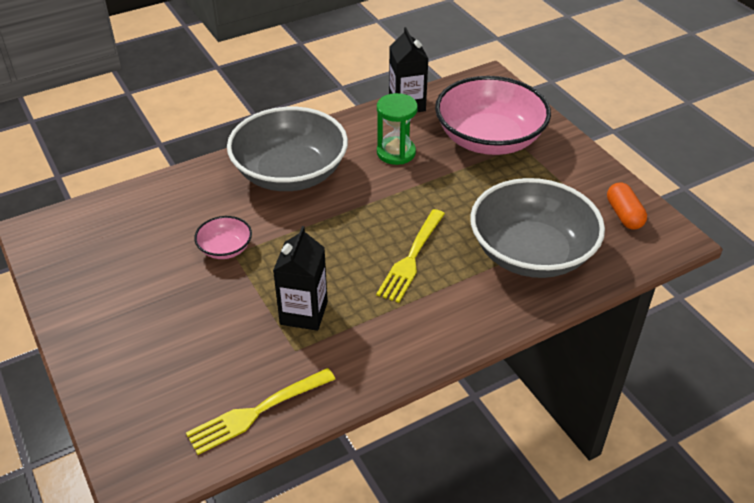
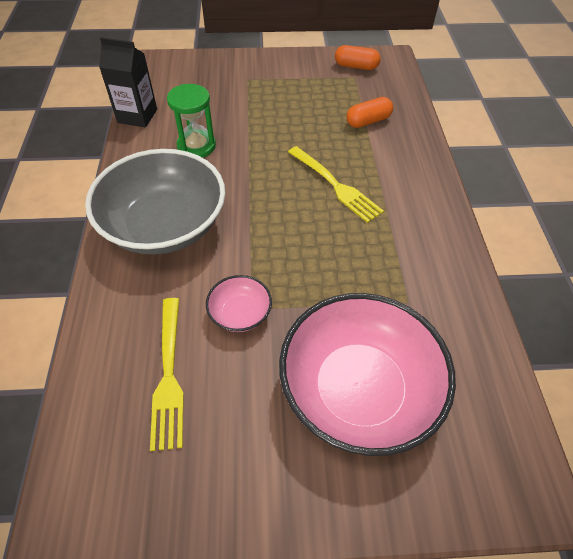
camera: 65 degrees left, 10 degrees up
(257, 412) = (474, 356): yellow fork -> yellow fork (169, 375)
(304, 313) = (365, 279): black carton -> none
(489, 139) = (225, 91): pink bowl -> pink bowl (358, 389)
(531, 252) = (368, 121): grey bowl -> orange capsule

